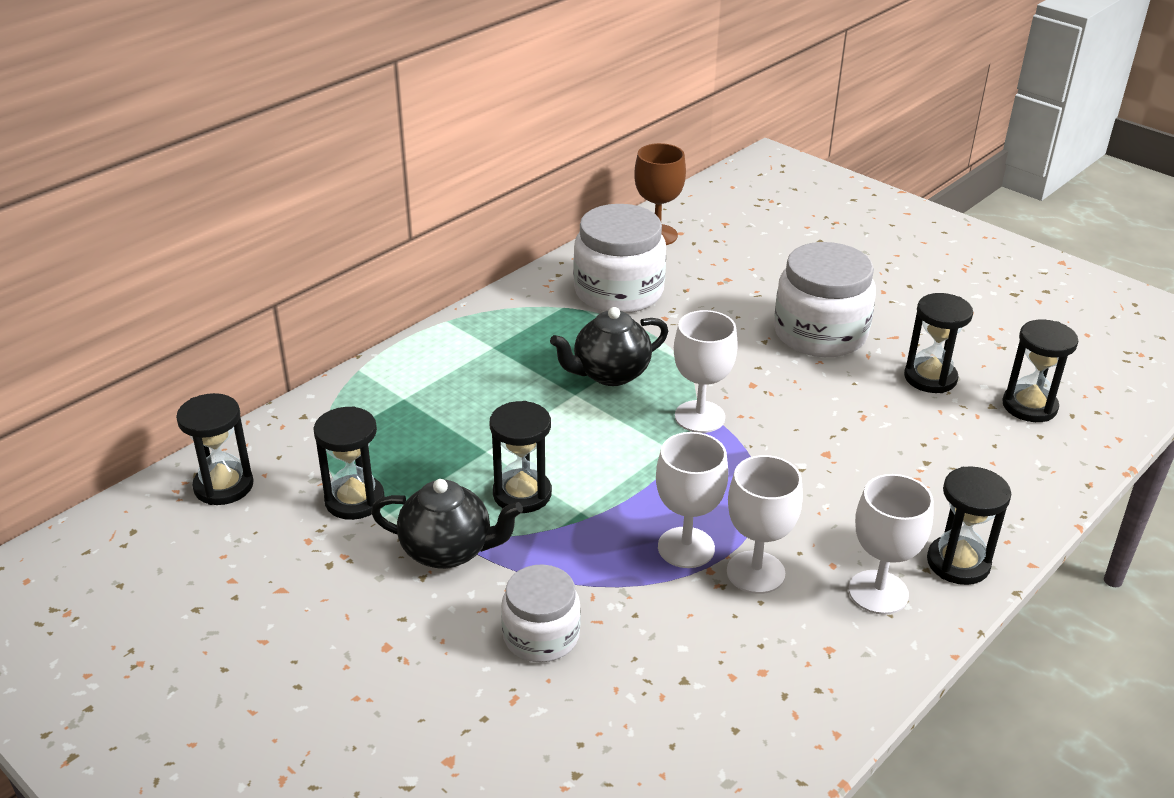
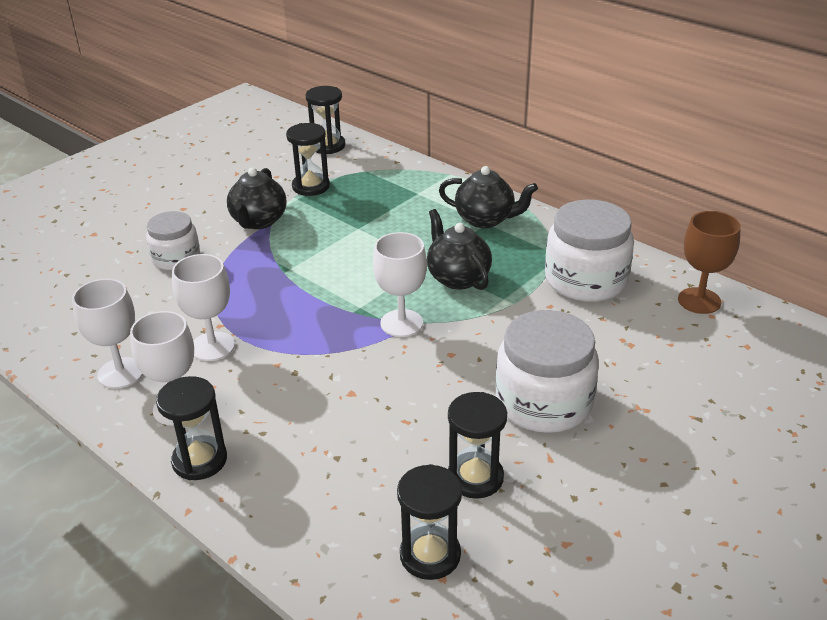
camera: 90 degrees right, 0 degrees up
(483, 347) = (485, 219): none -> black teapot
(522, 494) = (311, 245): black hourglass -> none
(686, 547) = (245, 314): white goblet -> white goblet (121, 373)

